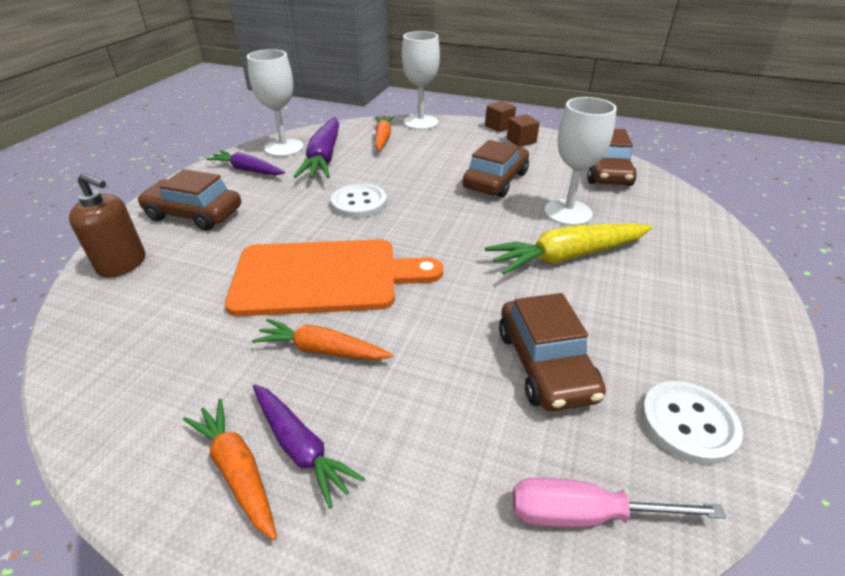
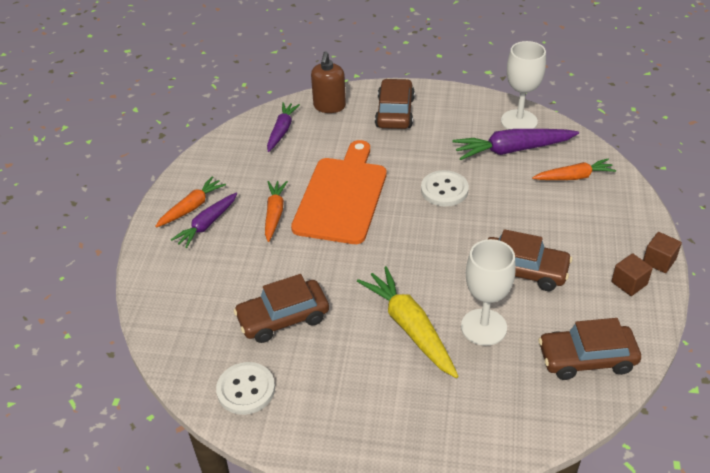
camera: 80 degrees right, 5 degrees up
(248, 170) = (469, 115): purple carrot -> purple carrot (282, 131)
(324, 277) = (342, 196): orange cutting board -> orange cutting board turned 150 degrees counterclockwise
(420, 122) = (630, 196): white goblet -> none
(585, 515) = (181, 338): pink screwdriver -> none

